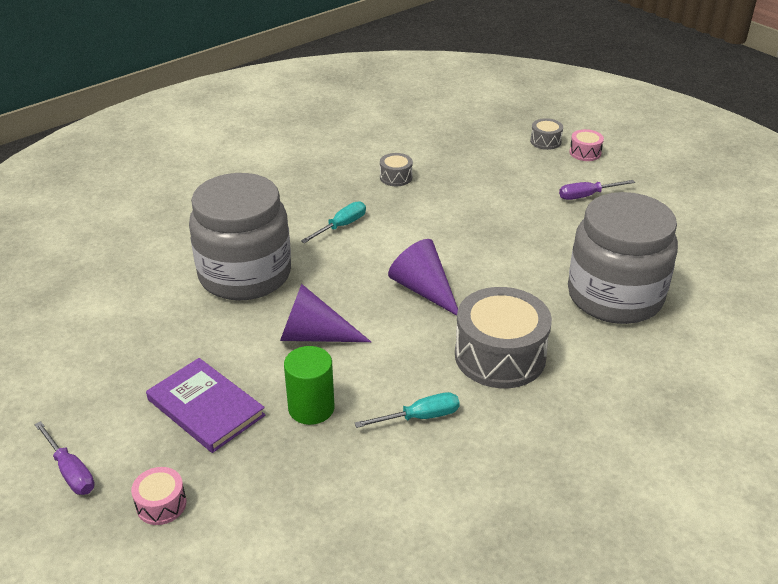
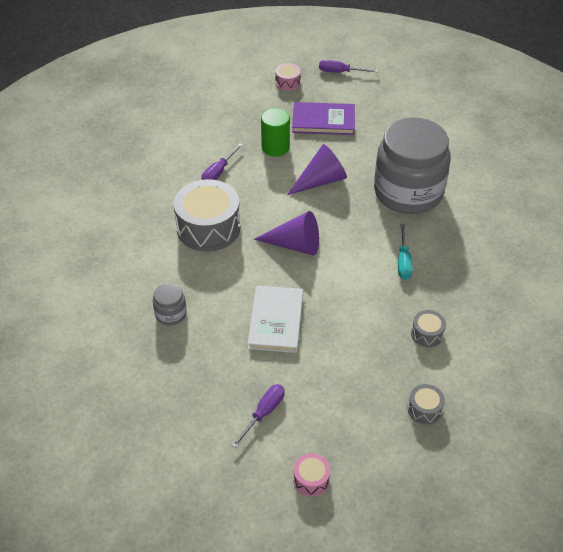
camera: 140 degrees right, 10 degrees up
(420, 417) = (218, 172): turquoise screwdriver -> purple screwdriver
(513, 243) = (276, 321): none -> white book
(545, 141) = (360, 473): grey drum -> grey drum (424, 409)
(614, 296) = (170, 314): grey jar -> grey jar, size x0.40

